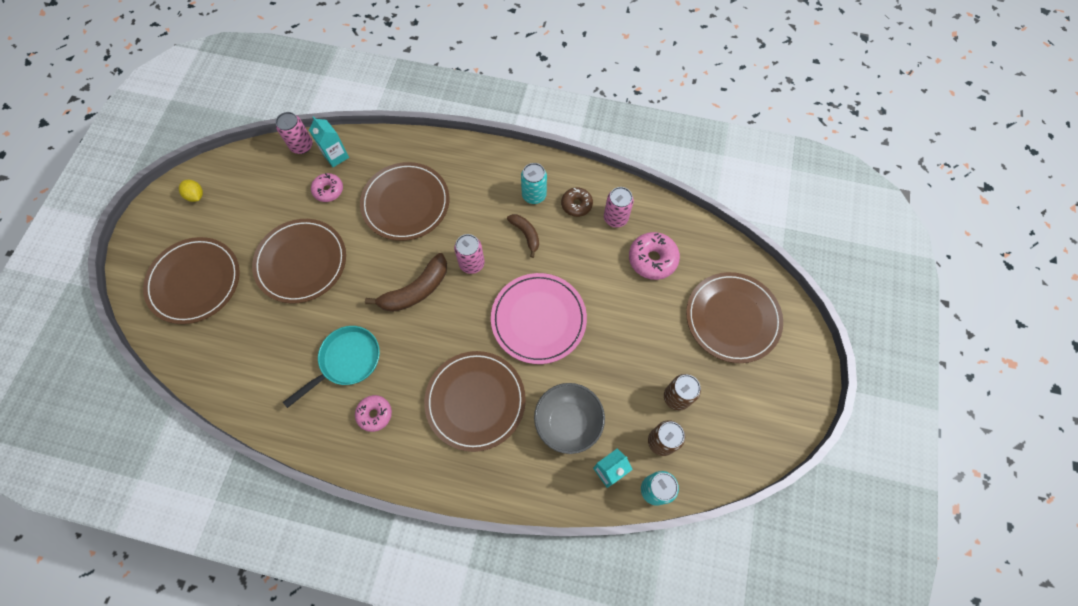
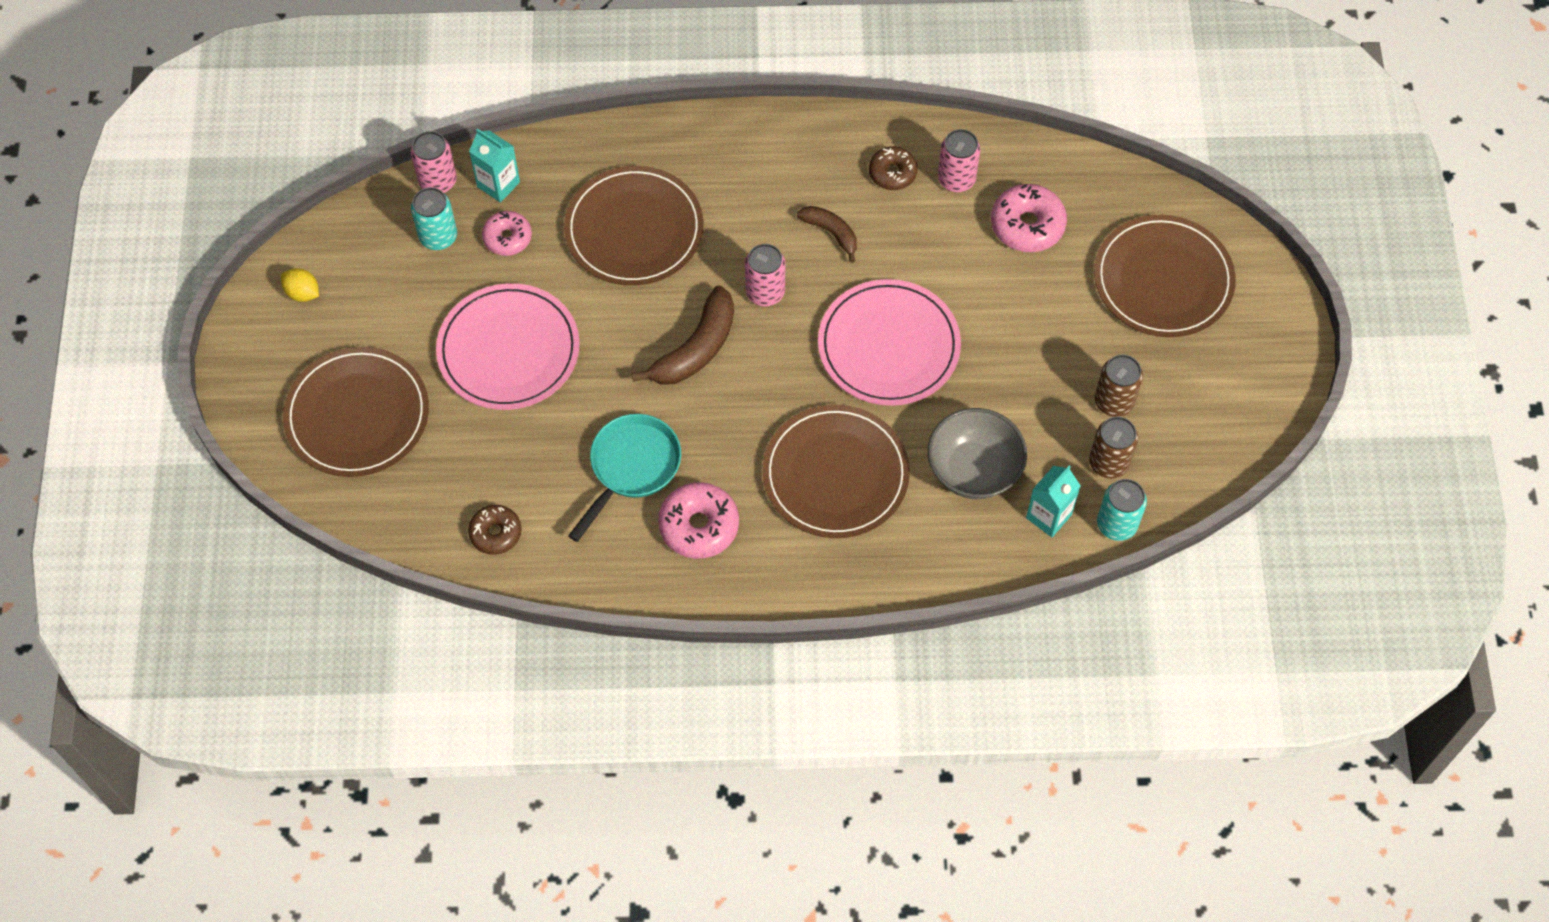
camera: 15 degrees left, 5 degrees down
(245, 384) = (495, 533): none -> brown donut
(301, 262) = (508, 350): brown plate -> pink plate
(374, 414) = (699, 526): pink donut -> pink donut, size x1.53
(534, 195) = (824, 173): turquoise can -> turquoise can (438, 236)

